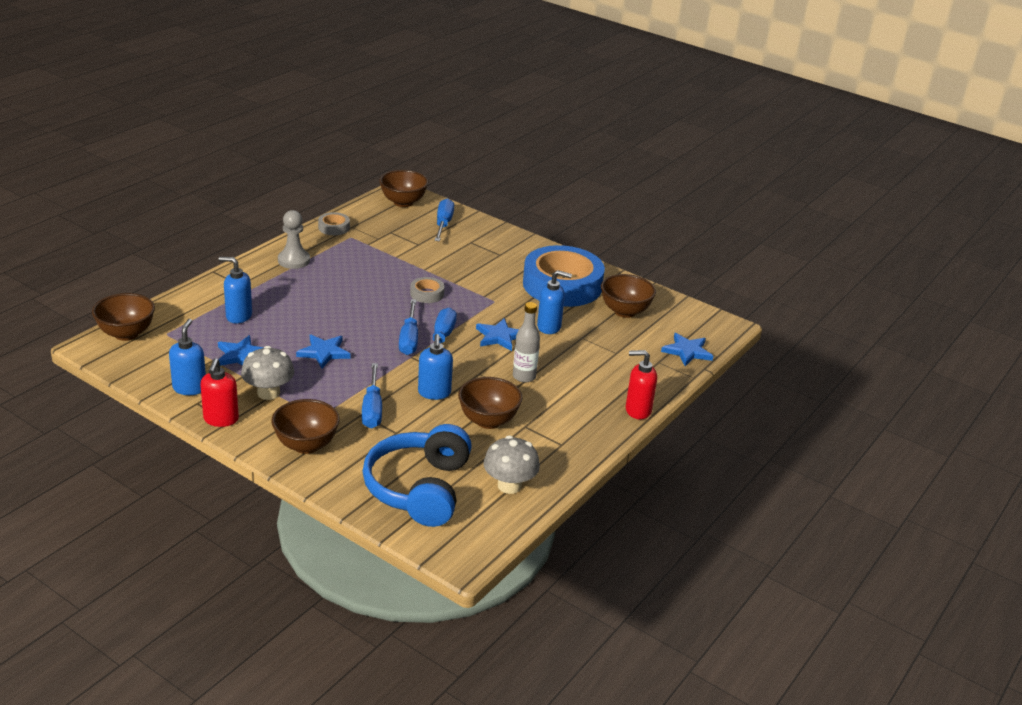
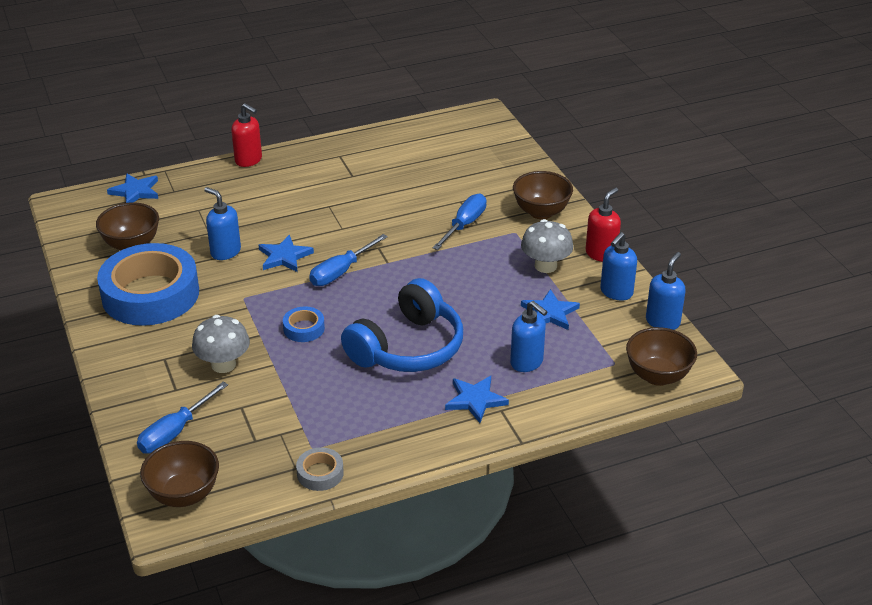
camera: 145 degrees left, 5 degrees up
(294, 260) = (413, 428): grey pawn -> none
(324, 352) = (467, 291): blue star -> blue star (475, 400)
(409, 339) = (373, 280): blue screwdriver -> none
(419, 489) = (477, 158): blue headphones -> blue headphones (408, 347)
(427, 294) = (304, 328): grey tape -> blue tape
(434, 393) = (399, 222): blue soap dispenser -> blue soap dispenser (663, 322)
(488, 421) = (377, 187): brown bowl -> none
(509, 485) = (410, 141): grey mushroom -> grey mushroom (223, 364)
(524, 376) = (306, 213): grey bottle -> none

